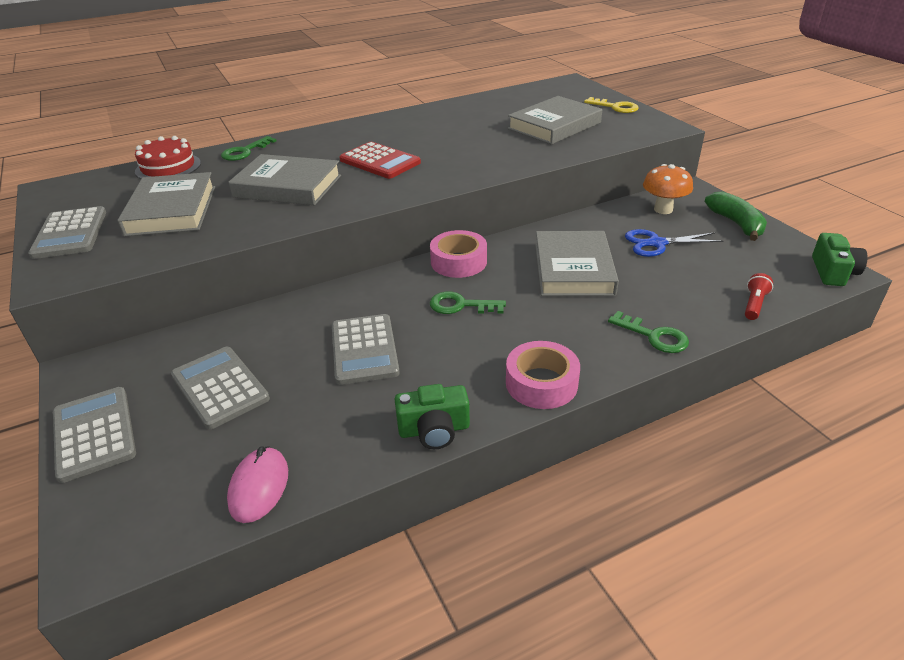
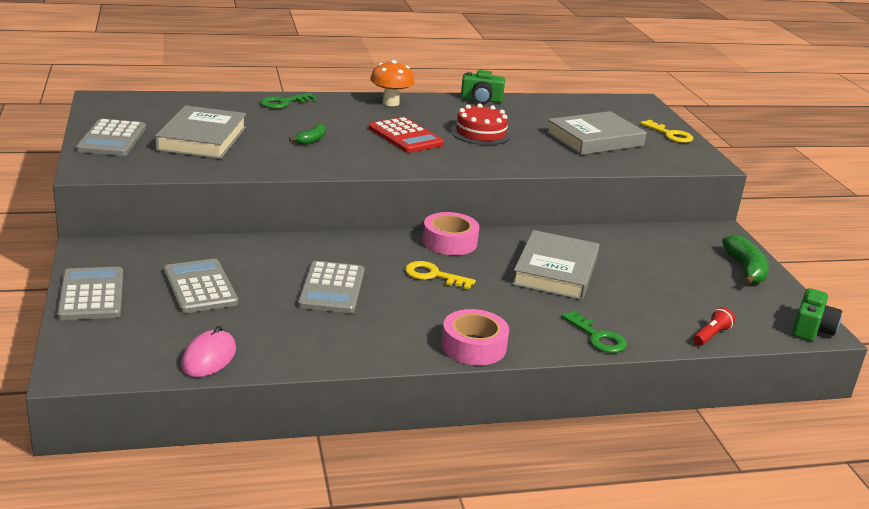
camera: 10 degrees right, 10 degrees down
(168, 167) = (209, 102): red cake -> red cake (480, 133)
(288, 186) = (311, 140): grey book -> green banana
(434, 430) = (364, 355): green camera -> green camera (481, 100)
(461, 305) = (433, 275): green key -> yellow key
(657, 243) = (651, 268): blue scissors -> none
(663, 209) = (679, 242): orange mushroom -> orange mushroom (390, 103)

